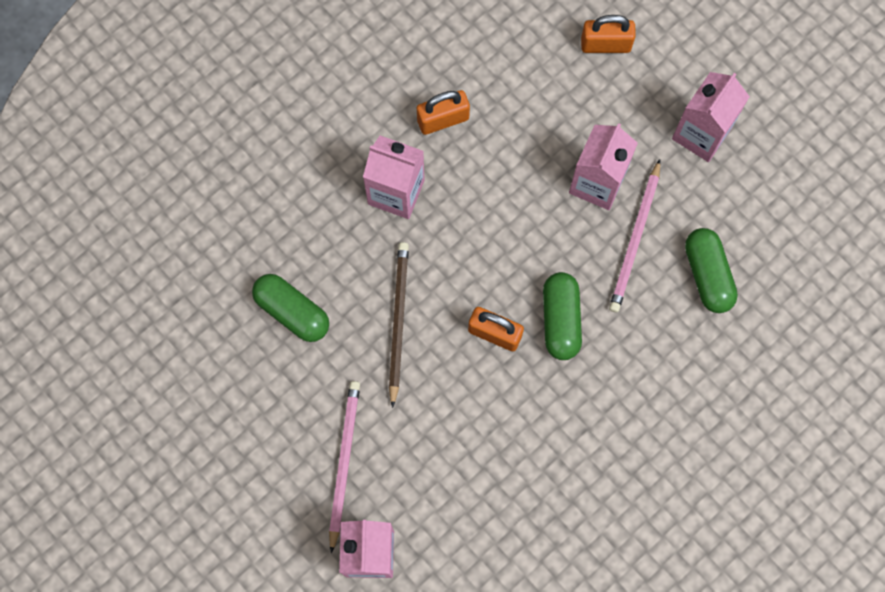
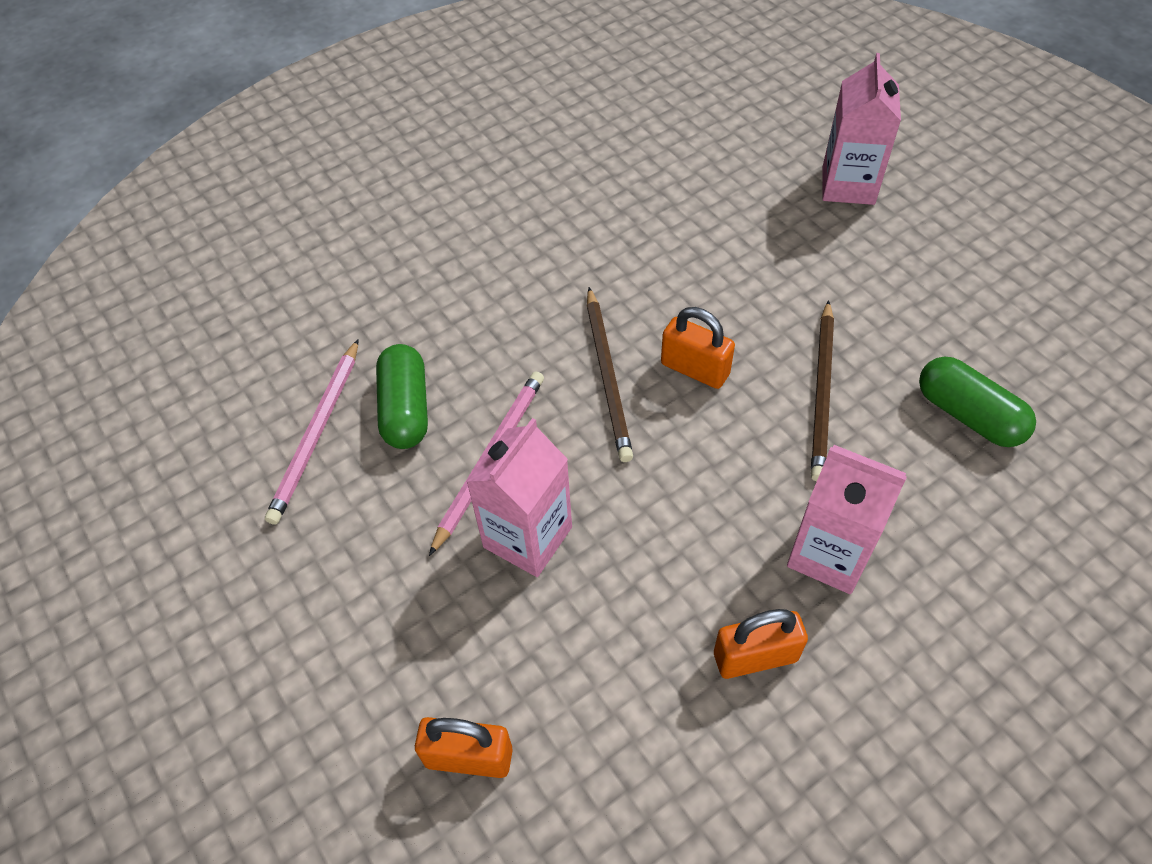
camera: 170 degrees left, 20 degrees down
(344, 462) = (883, 260): pink pencil -> pink pencil (317, 433)
(560, 320) = (607, 376): green capsule -> brown pencil
(701, 133) = (356, 591): pink carton -> none

